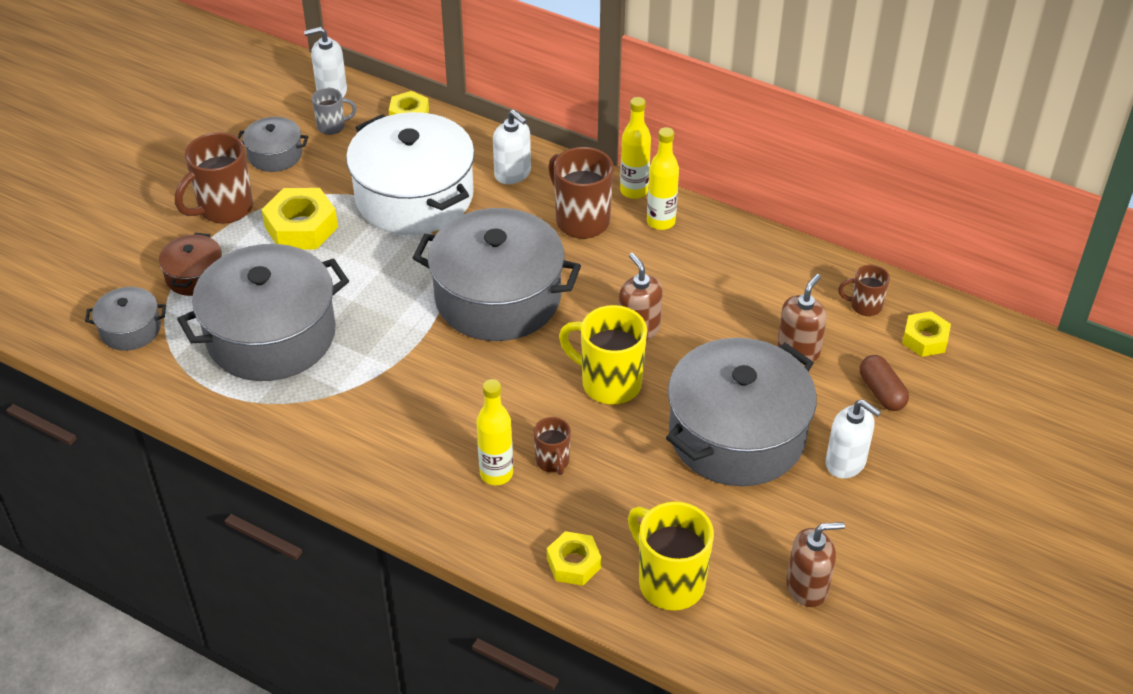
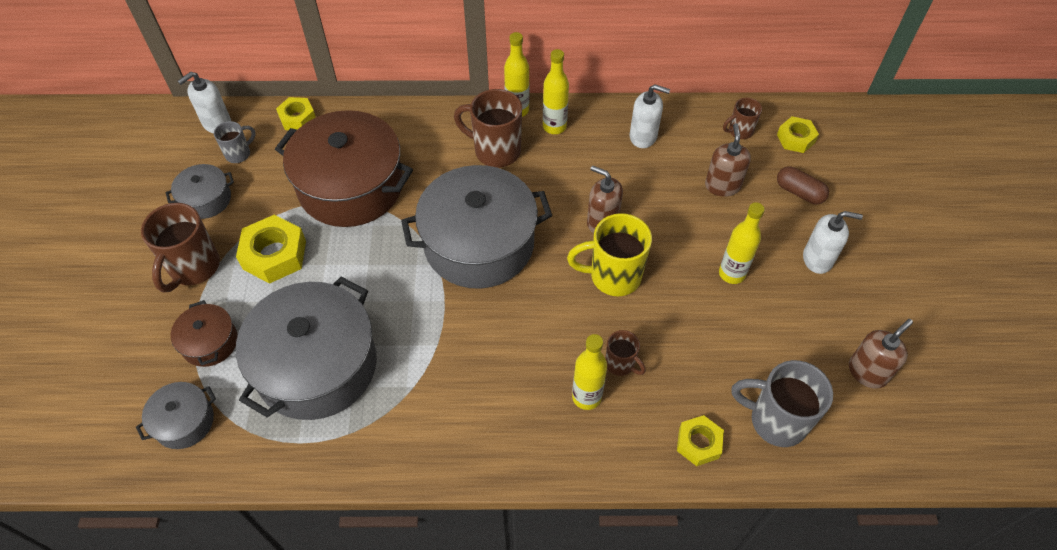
camera: 30 degrees left, 10 degrees up
(414, 196) = (351, 186): white pot -> brown pot
(513, 173) = (416, 134): white soap dispenser -> white soap dispenser (643, 136)
(669, 582) = (775, 420): yellow mug -> grey mug
(736, 434) = (731, 274): grey pot -> yellow bottle

